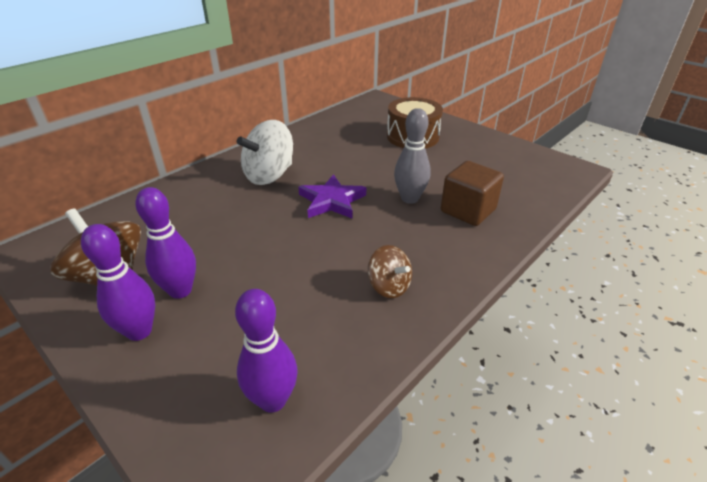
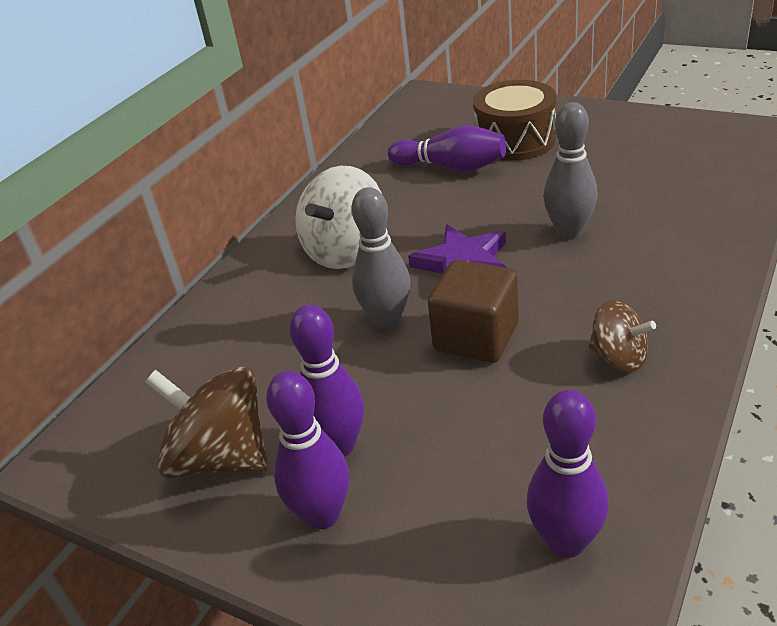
camera: 10 degrees left, 0 degrees up
(263, 222) = (387, 320): none -> grey bowling pin
(364, 143) = (451, 167): none -> purple bowling pin
(468, 210) = (658, 227): brown cube -> brown cube (476, 337)

